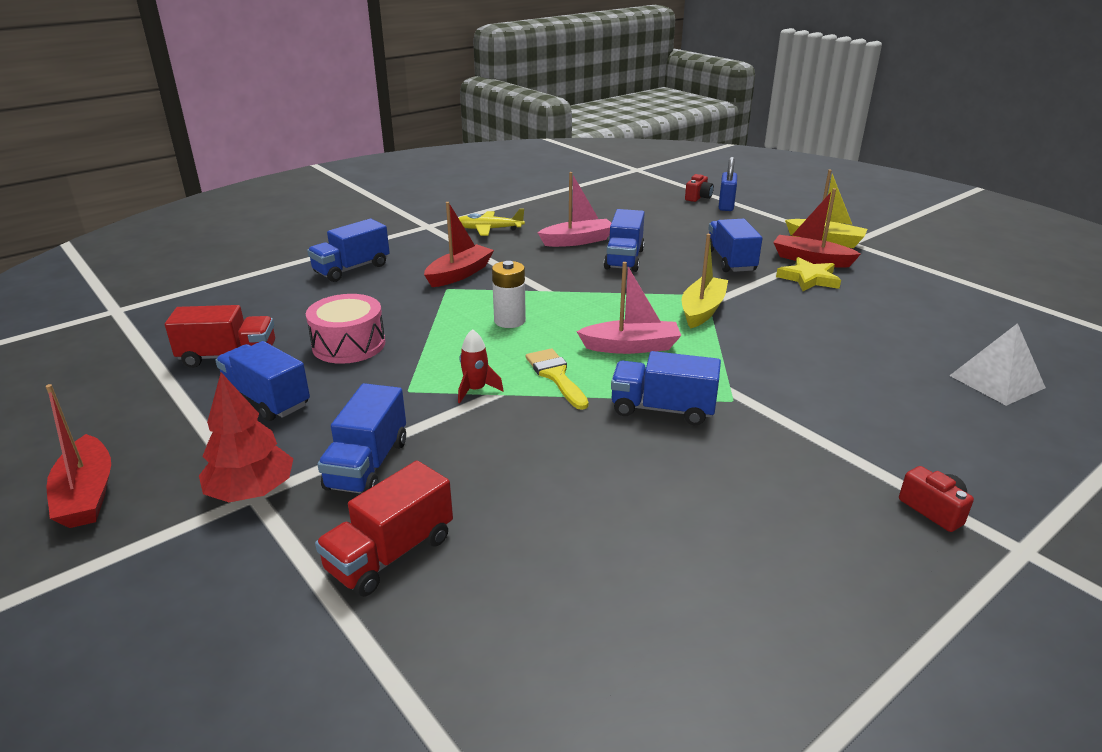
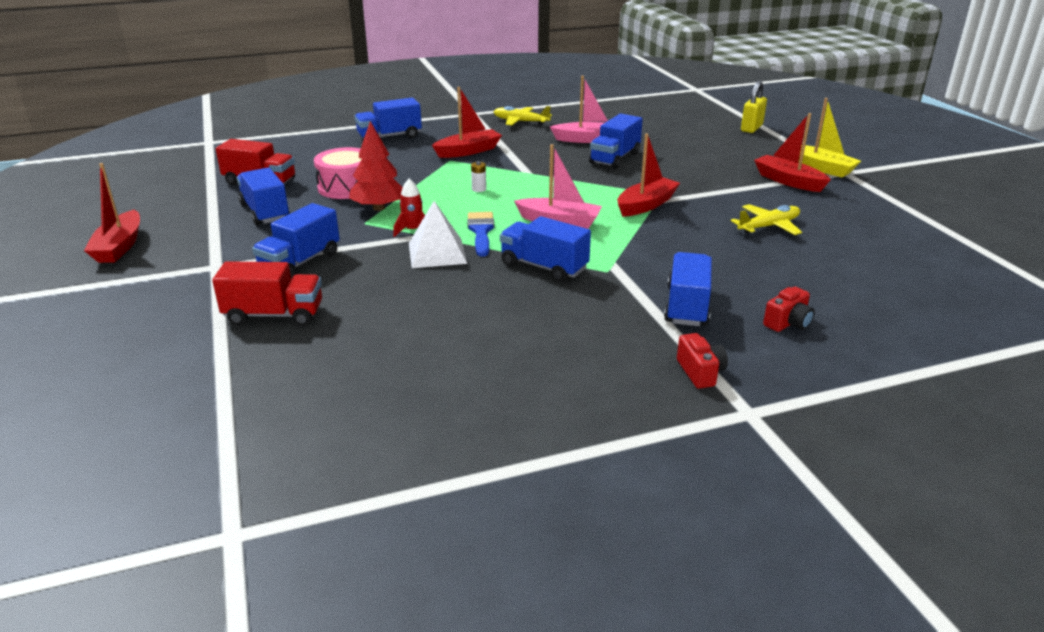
camera: 20 degrees right, 0 degrees up
(252, 492) = (216, 264): red tree -> red tree (379, 208)
(390, 554) = (274, 315): red truck -> red truck turned 150 degrees counterclockwise
(509, 321) = (479, 189): white battery -> white battery, size x0.54
(556, 376) = (481, 231): yellow brush -> blue brush
(698, 197) = (731, 118): red camera -> red camera (788, 323)
(702, 310) = (646, 205): yellow boat -> red boat
(726, 206) = (751, 128): blue padlock -> yellow padlock
(730, 261) = (710, 172): blue truck -> blue truck (687, 306)
(809, 279) = (770, 195): yellow star -> none
(838, 315) = (768, 226): none -> yellow plane
(997, 381) = (866, 299): white pyramid -> white pyramid (437, 253)

